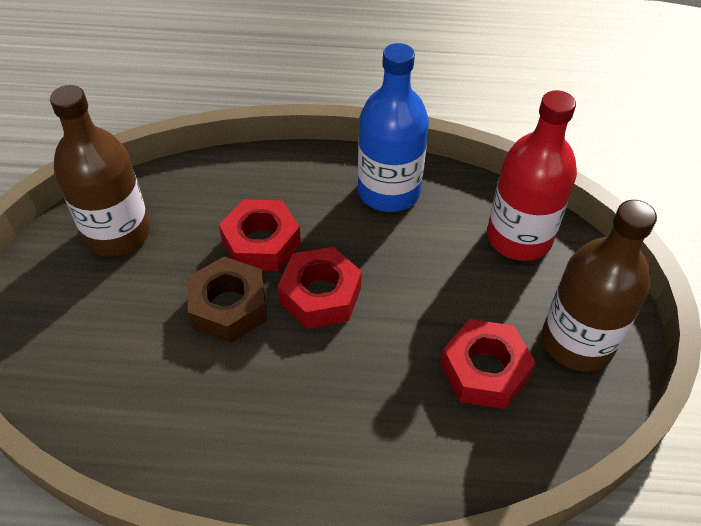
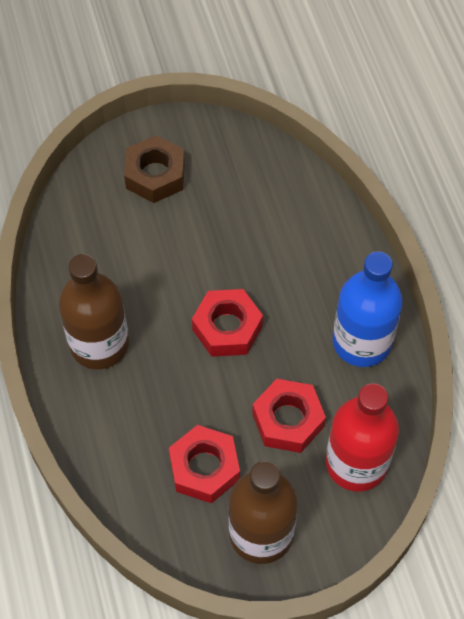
camera: 70 degrees right, 10 degrees up
(117, 233) = (225, 165): brown bottle -> brown bottle (99, 344)
(229, 307) = (190, 269): brown nut -> brown nut (155, 175)
(261, 243) = (260, 267): red nut -> red nut (288, 420)

